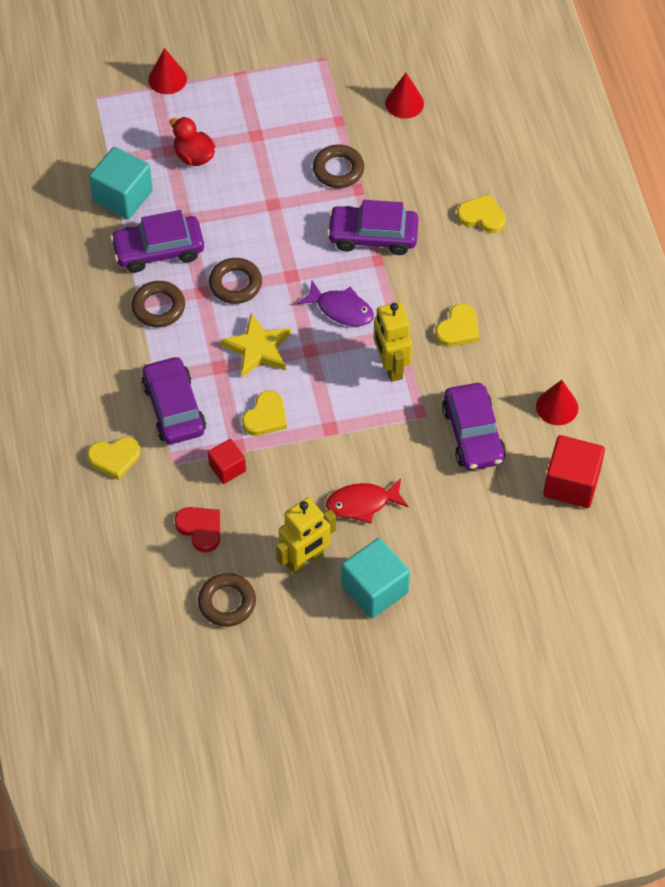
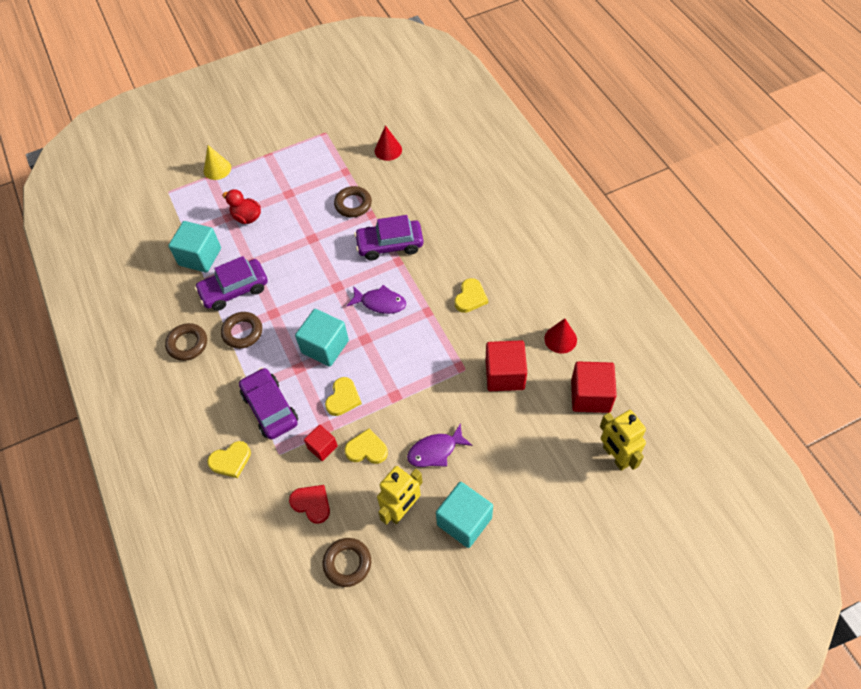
camera: 10 degrees left, 0 degrees up
(167, 79) = (217, 169): red cone -> yellow cone
(235, 284) = (297, 302): brown ring -> brown ring (187, 344)
(258, 349) = (325, 347): yellow star -> turquoise cube
(362, 503) = (435, 451): red fish -> purple fish
(391, 366) = (428, 337): yellow robot -> yellow robot (615, 456)
(473, 434) = (505, 375): purple car -> red cube
(482, 216) = (464, 214): yellow heart -> yellow heart (367, 449)

